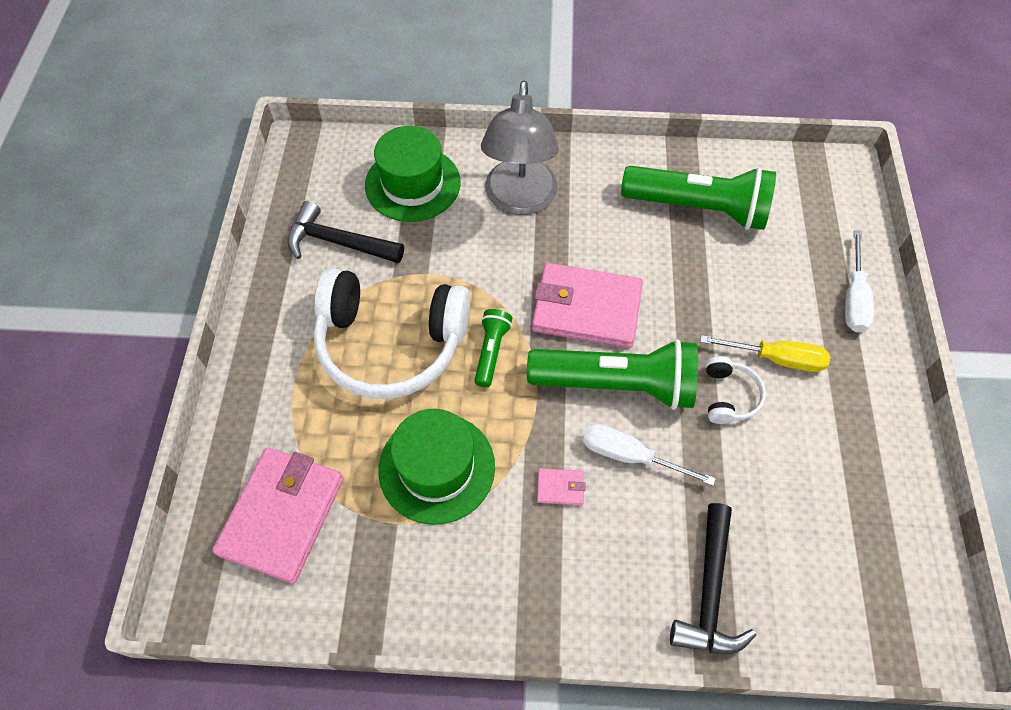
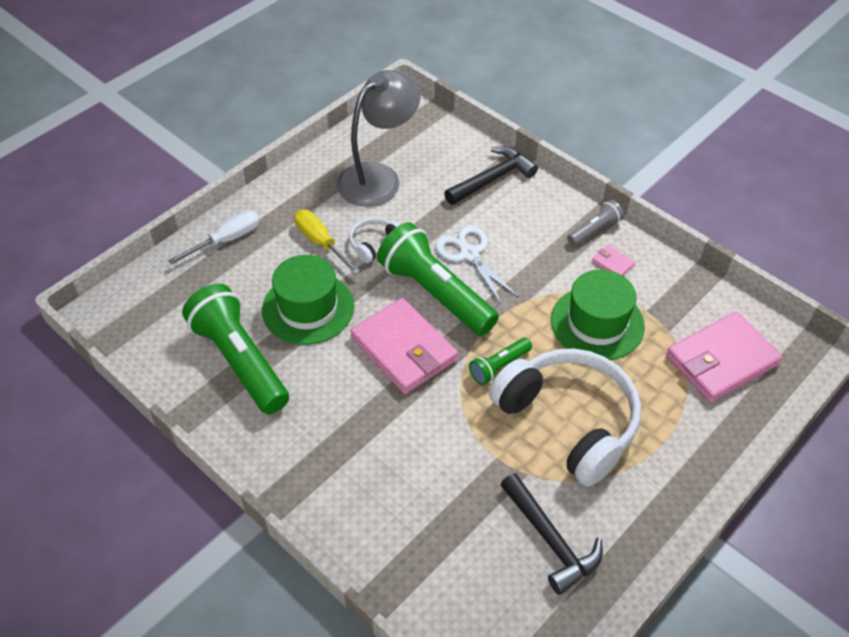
camera: 140 degrees left, 10 degrees down
(412, 184) = (439, 553): green hat -> green hat (308, 308)
(519, 200) = (363, 467): grey lamp -> grey lamp (378, 177)
(530, 602) = (594, 230): none -> grey flashlight
(560, 488) = (527, 266): pink wallet -> pink wallet (613, 263)
(629, 456) = (469, 254): white screwdriver -> white scissors

